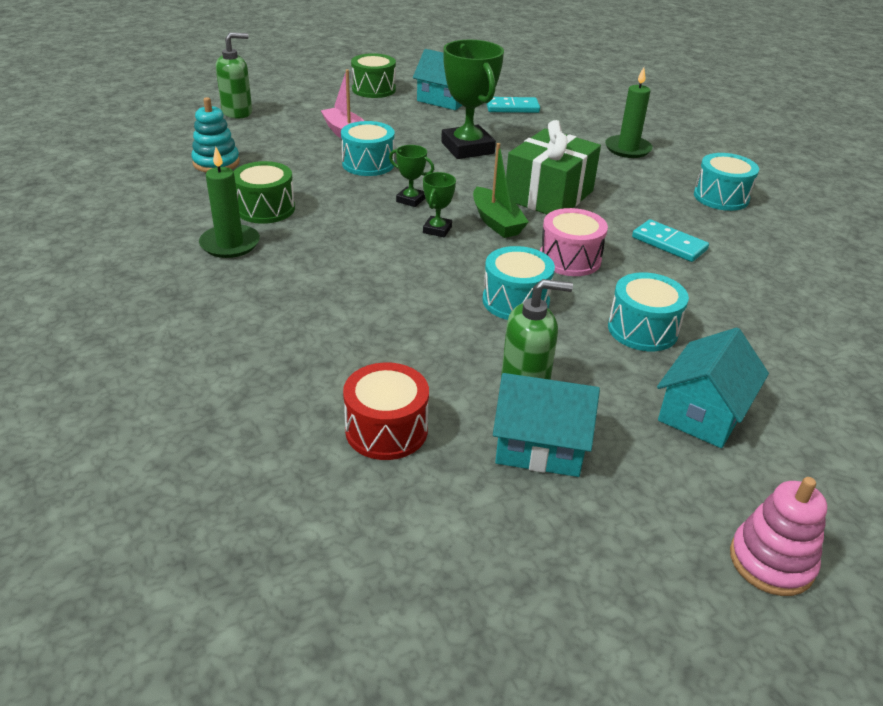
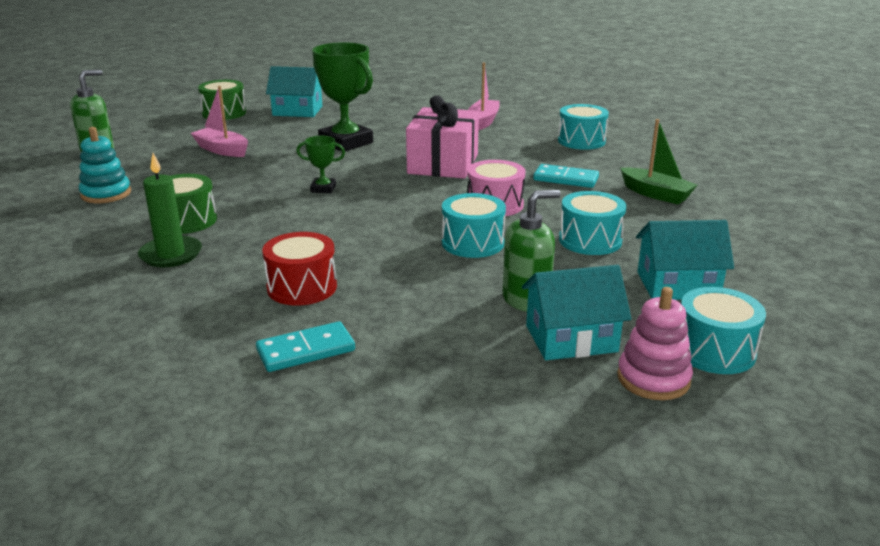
camera: 20 degrees left, 10 degrees down
(368, 164) = (262, 169): turquoise drum -> turquoise drum (714, 351)
(386, 430) = (432, 360): red drum -> red drum (302, 287)
(437, 230) = (364, 206): green trophy -> none
(496, 222) = (413, 190): green boat -> green boat (656, 194)
(512, 108) = (363, 108): turquoise domino -> turquoise domino (306, 350)
(549, 195) = (443, 164): green gift -> pink gift
(627, 149) = (483, 121): green candle -> pink boat
(702, 412) = (677, 285): turquoise house -> turquoise house turned 75 degrees clockwise
(771, 561) = (800, 368): pink stacking toy -> pink stacking toy (653, 379)

